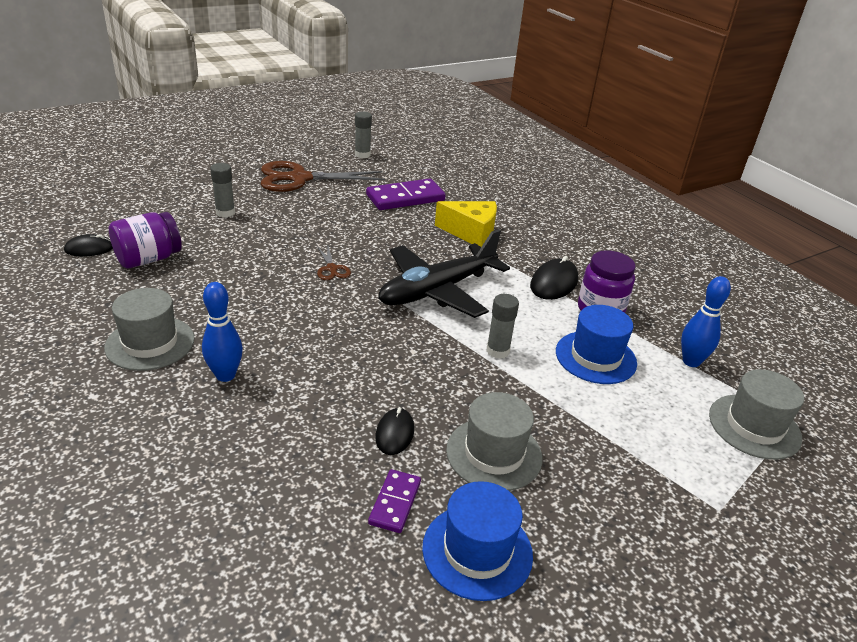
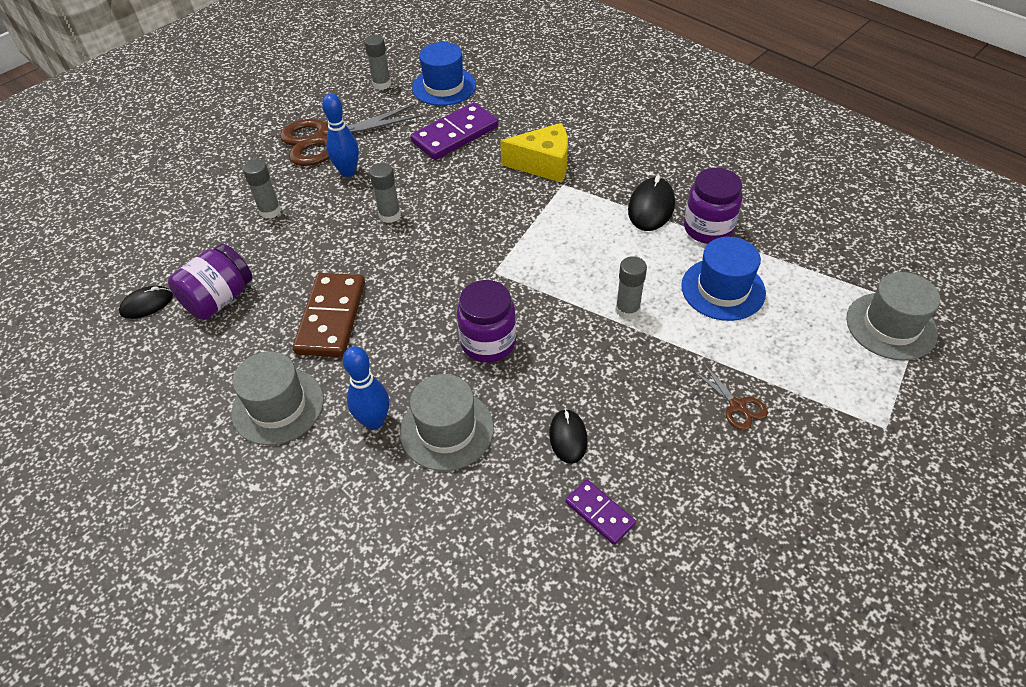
camera: 10 degrees left, 15 degrees up
(233, 293) = (331, 317): none -> brown domino
(321, 237) = (390, 215): none -> grey glue stick
(331, 269) = (419, 255): brown scissors -> brown scissors (737, 406)
(358, 344) = (488, 343): none -> purple jar
(395, 503) = (600, 513): purple domino -> purple domino turned 45 degrees counterclockwise
(437, 290) = (539, 251): black plane -> none
(477, 551) = (692, 539): blue hat -> blue hat (444, 87)
(494, 454) = (668, 431): grey hat -> grey hat (447, 430)
(691, 361) = (813, 267): blue bowling pin -> blue bowling pin (348, 172)

